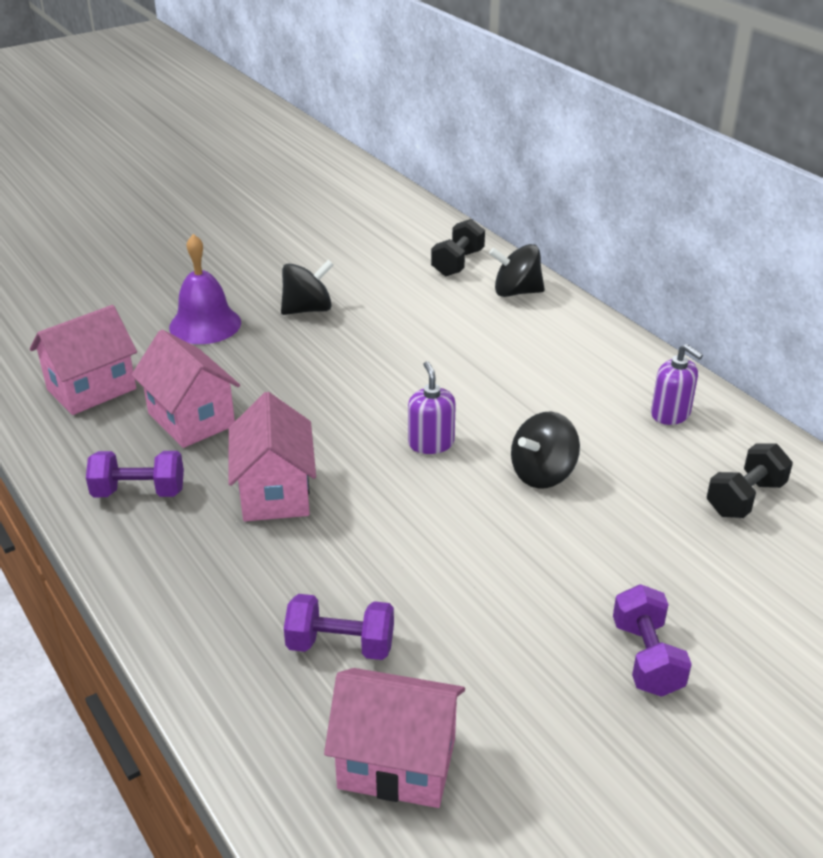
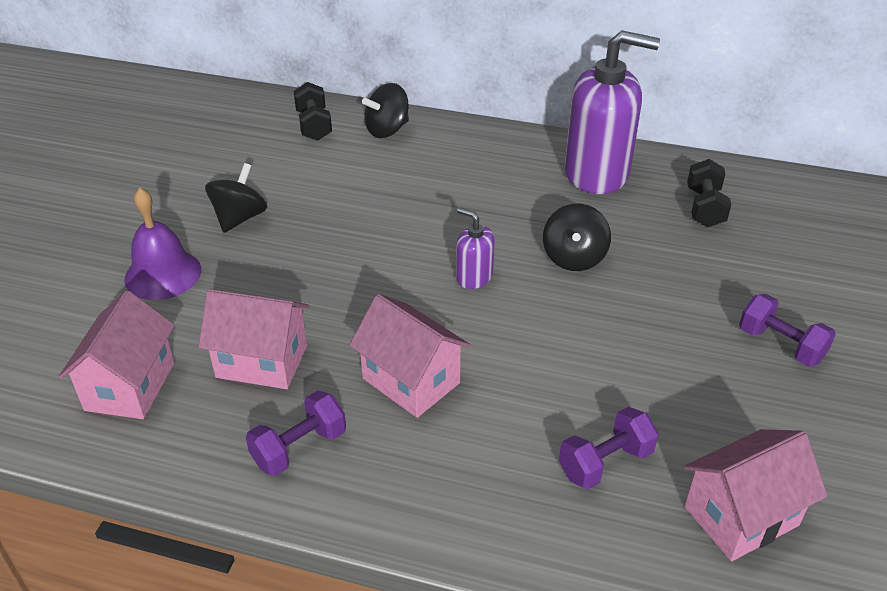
camera: 40 degrees left, 5 degrees up
(670, 414) = (597, 173): purple soap dispenser -> purple soap dispenser, size x2.19

